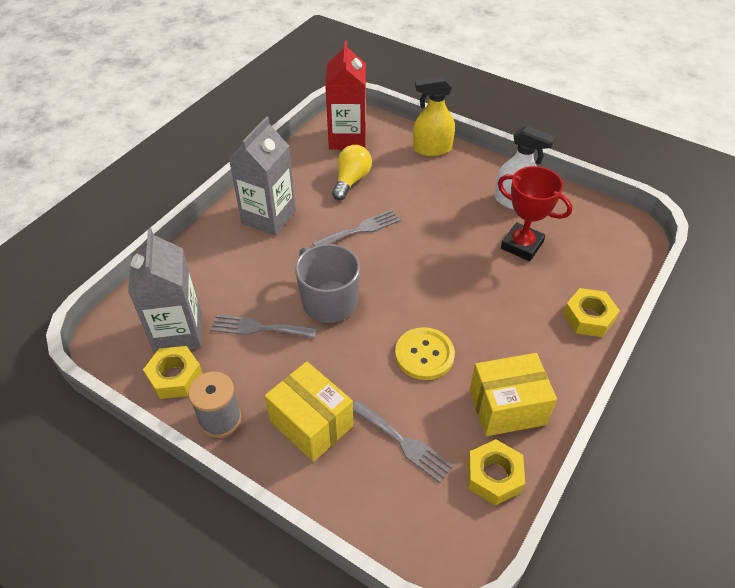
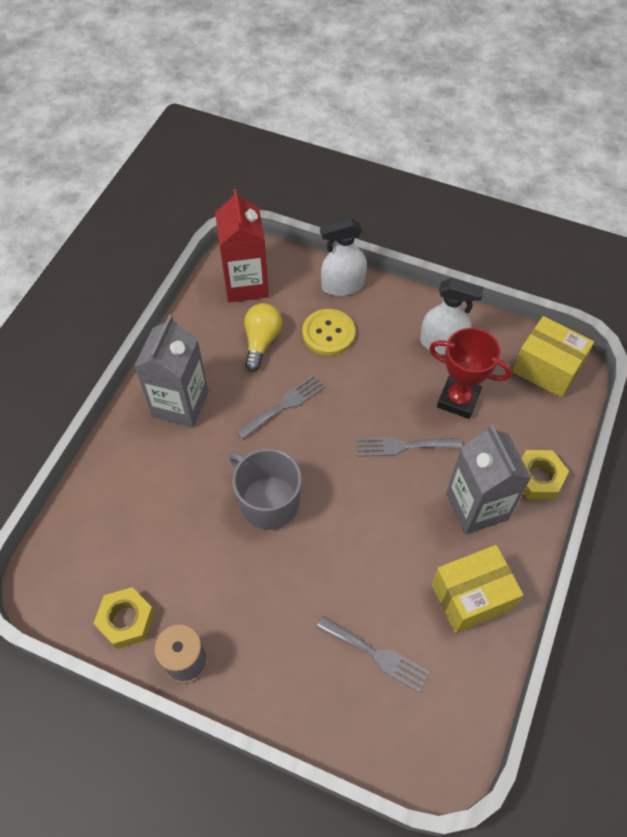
camera: 10 degrees left, 10 degrees up
(178, 332) = (116, 566): grey carton -> grey carton (476, 506)
(258, 328) = (201, 546): grey fork -> grey fork (403, 446)
(311, 423) = (280, 649): yellow box -> yellow box (546, 369)
(424, 355) = (379, 550): yellow button -> yellow button (328, 333)
(432, 149) = (342, 285): yellow spray bottle -> white spray bottle
(494, 476) = (470, 675): yellow nut -> none

